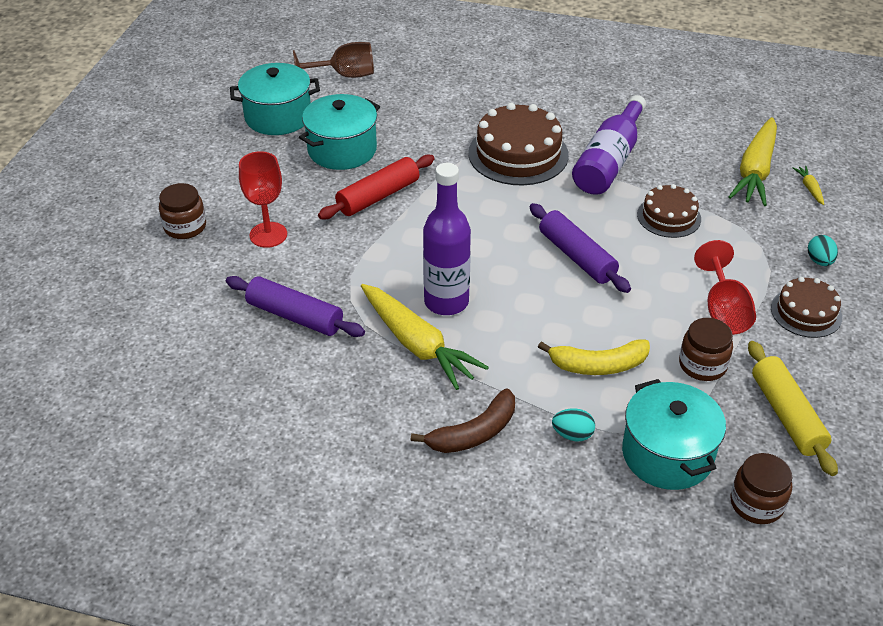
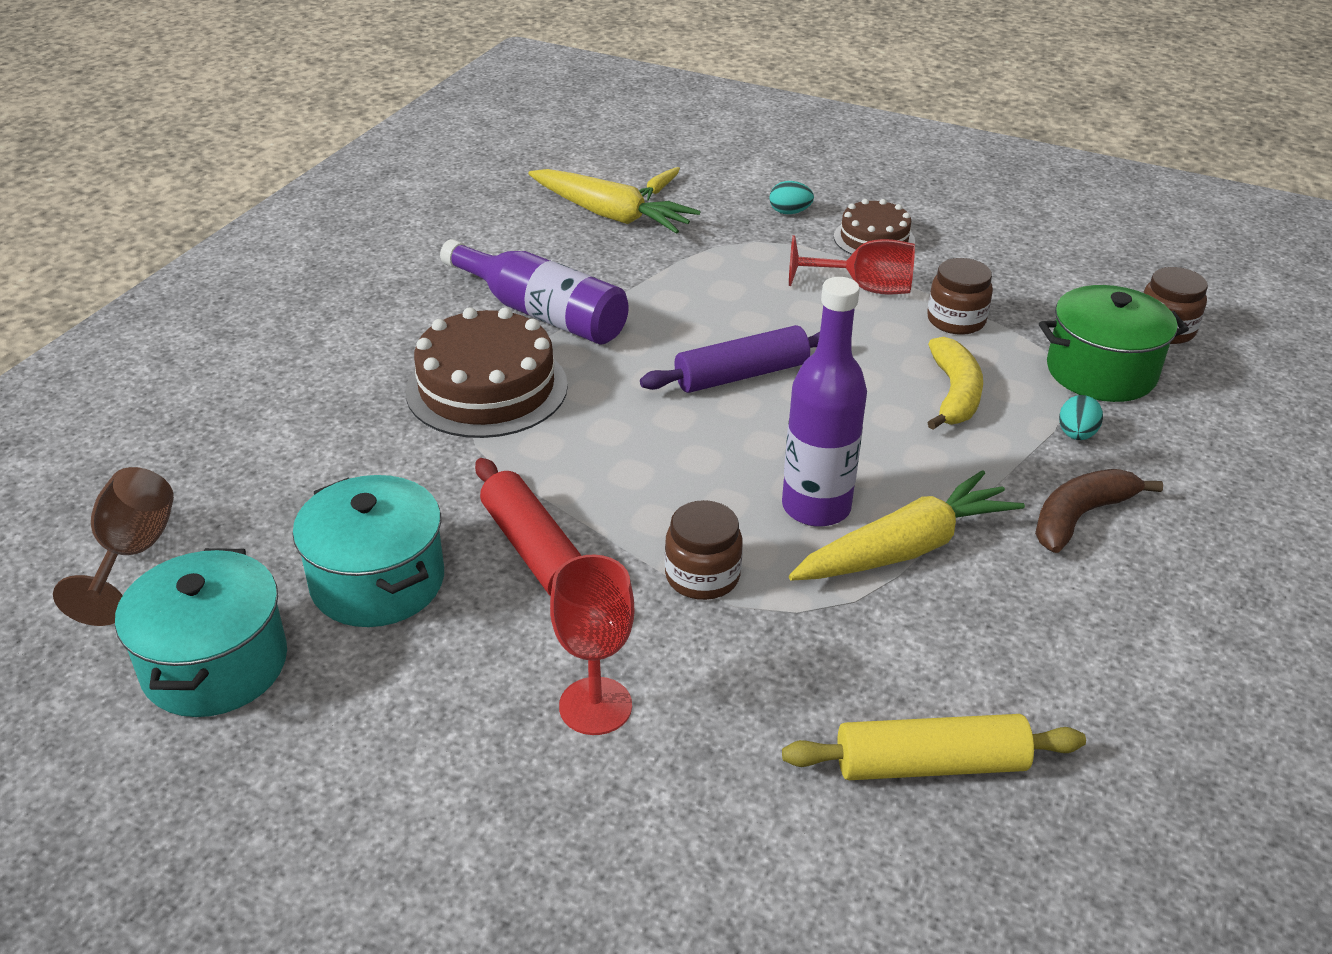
camera: 80 degrees left, 5 degrees down
(185, 227) = (529, 841): brown jar -> brown jar (702, 576)
(295, 316) = (826, 685): purple rolling pin -> none
(474, 433) = (1080, 517): brown banana -> brown banana turned 105 degrees counterclockwise
(667, 454) = (1101, 372): turquoise pot -> green pot
(669, 216) = (679, 290): brown cake -> none
(786, 415) = (1035, 285): yellow rolling pin -> yellow rolling pin (930, 764)
(809, 188) = (658, 189): yellow carrot -> yellow carrot turned 60 degrees counterclockwise

